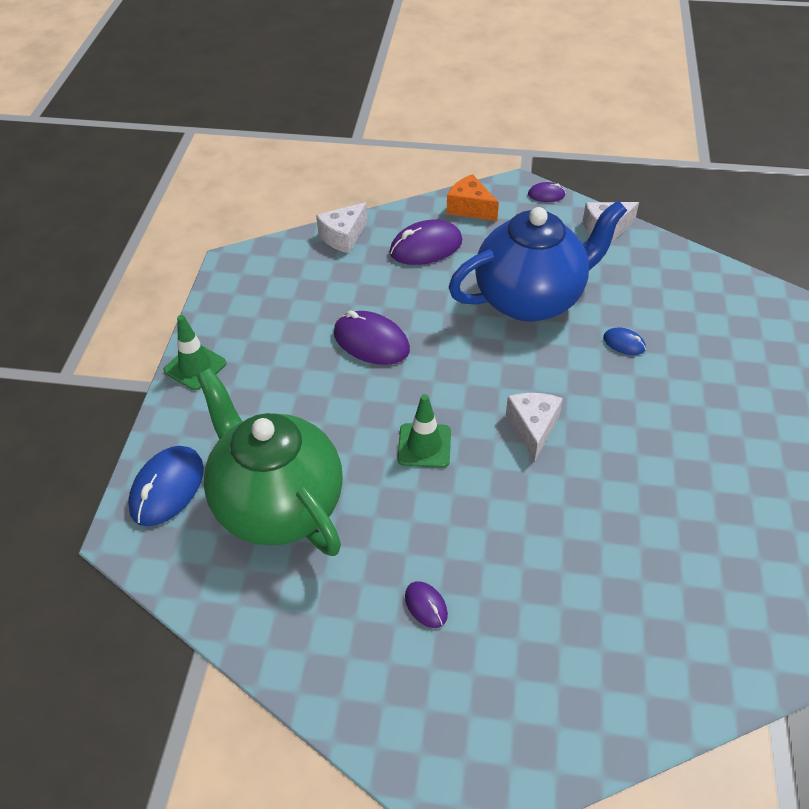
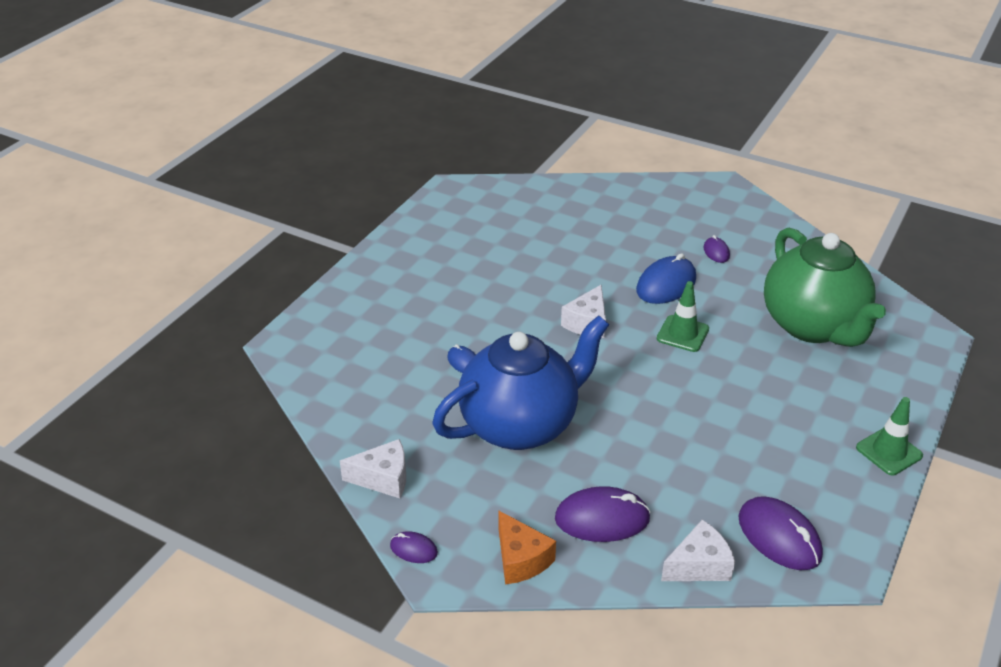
camera: 160 degrees left, 10 degrees down
(167, 488) = (906, 358): blue mouse -> blue mouse (666, 284)
(371, 342) = (702, 427): purple mouse -> purple mouse (779, 537)
(530, 299) = (520, 425): blue teapot -> blue teapot turned 150 degrees clockwise

